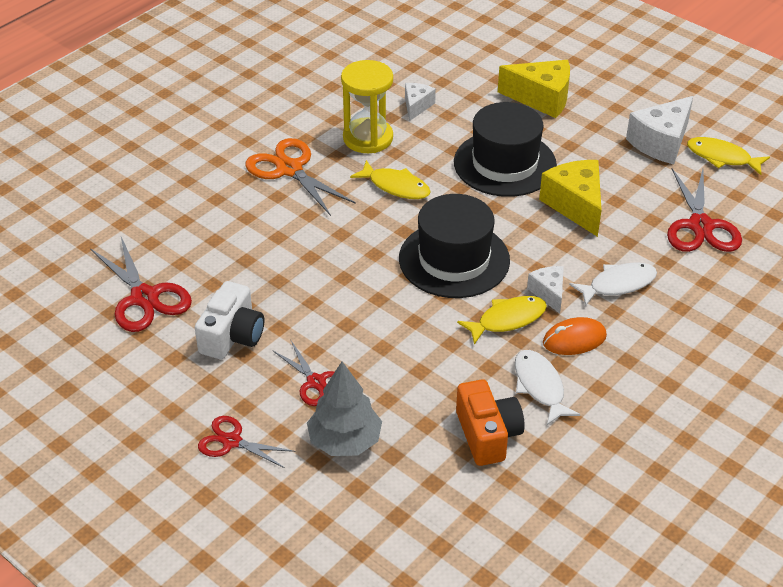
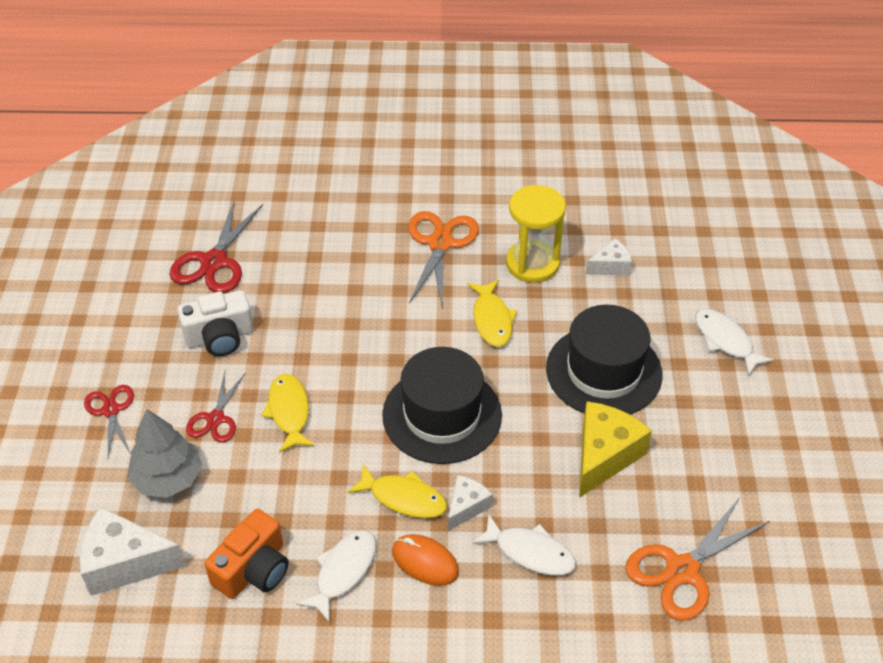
camera: 50 degrees right, 5 degrees up
(541, 98) = (725, 341): yellow cheese -> white fish
(661, 142) = (771, 467): white cheese -> white cheese (125, 563)
(700, 226) = (682, 570): red scissors -> orange scissors
(722, 157) = (807, 529): yellow fish -> yellow fish (289, 412)

